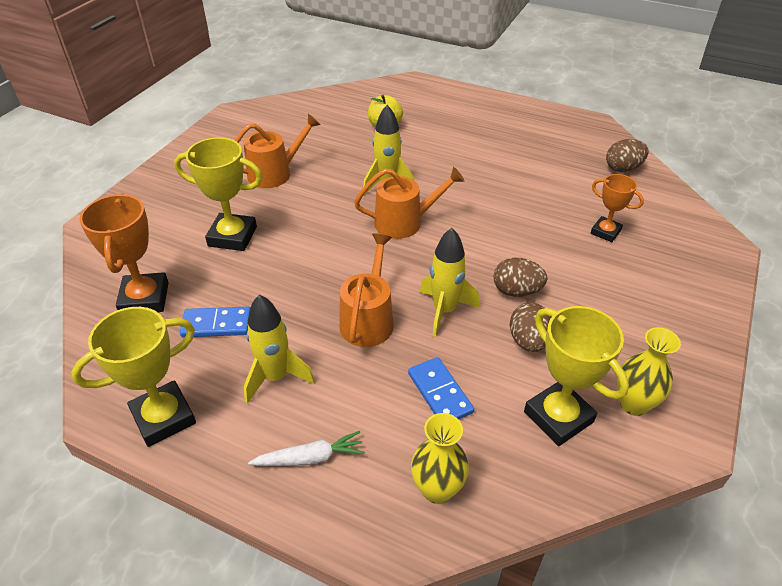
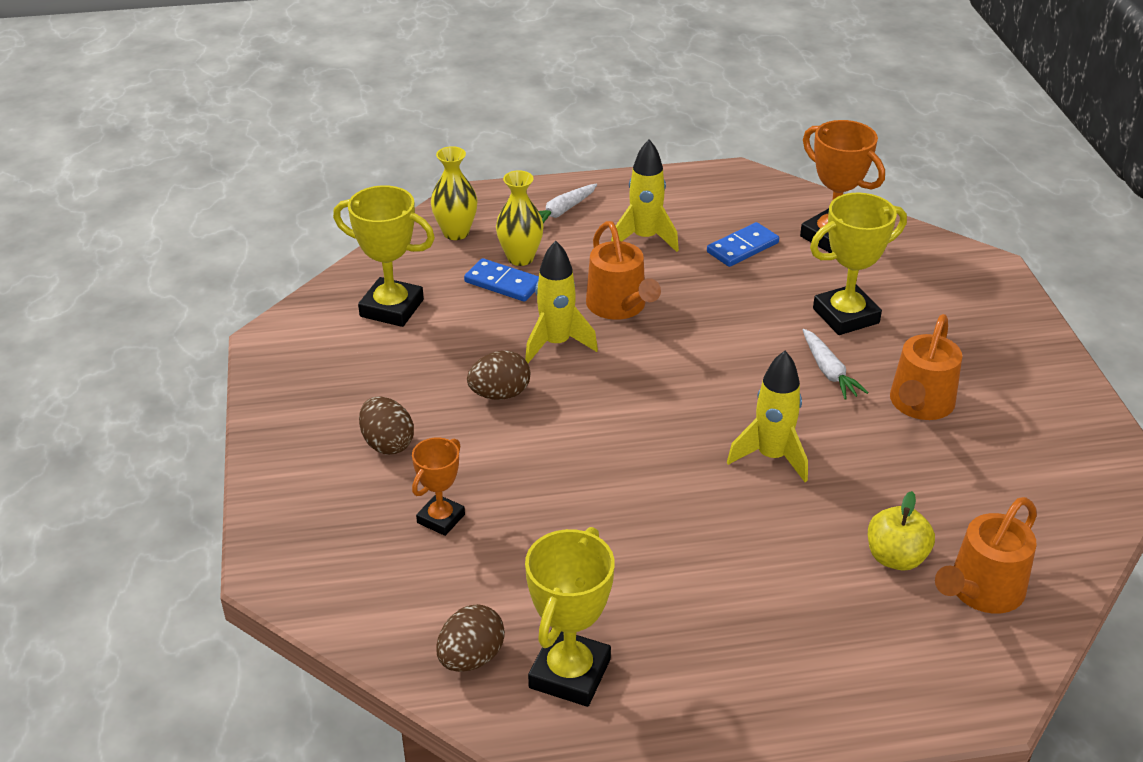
camera: 145 degrees right, 5 degrees down
(163, 417) = (692, 188): yellow trophy -> yellow trophy (570, 673)
(294, 210) = (829, 371): none -> white carrot
(404, 222) = (692, 415): orange watering can -> orange watering can (981, 591)
(528, 341) = (455, 353): brown egg -> brown egg (387, 443)
(605, 232) = (441, 518): orange trophy -> orange trophy turned 60 degrees counterclockwise
(633, 404) = (329, 344): yellow vase -> yellow vase (520, 258)

